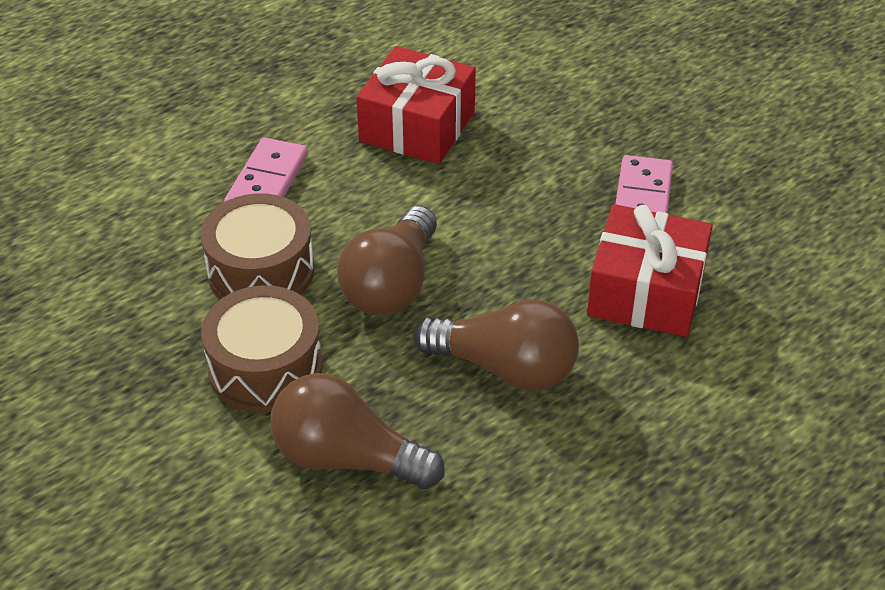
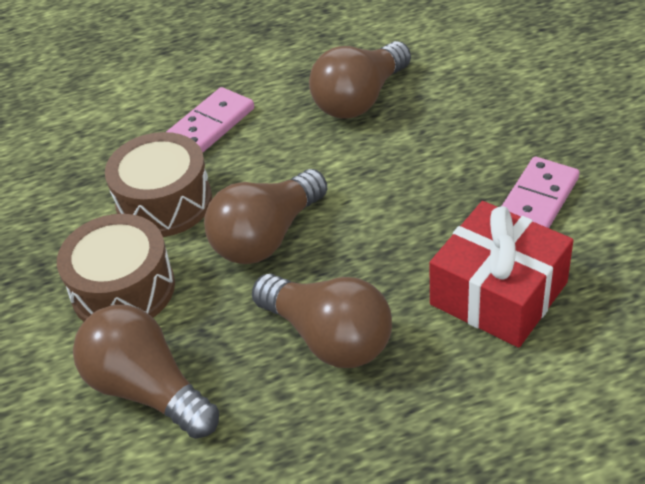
camera: 25 degrees right, 0 degrees up
(417, 126) = (360, 99): red gift -> brown light bulb

